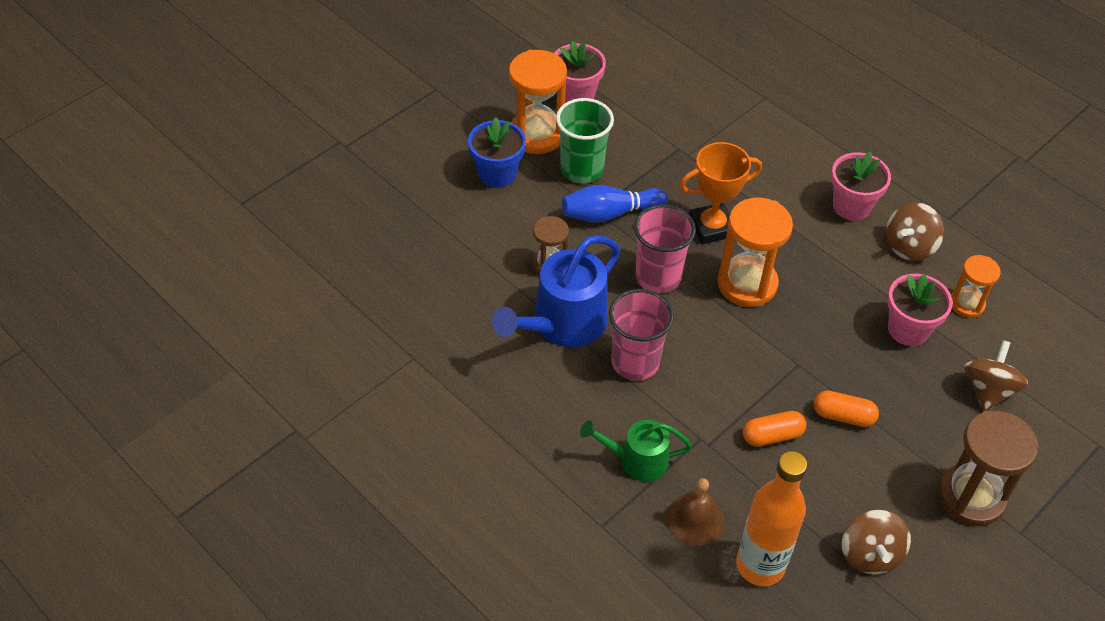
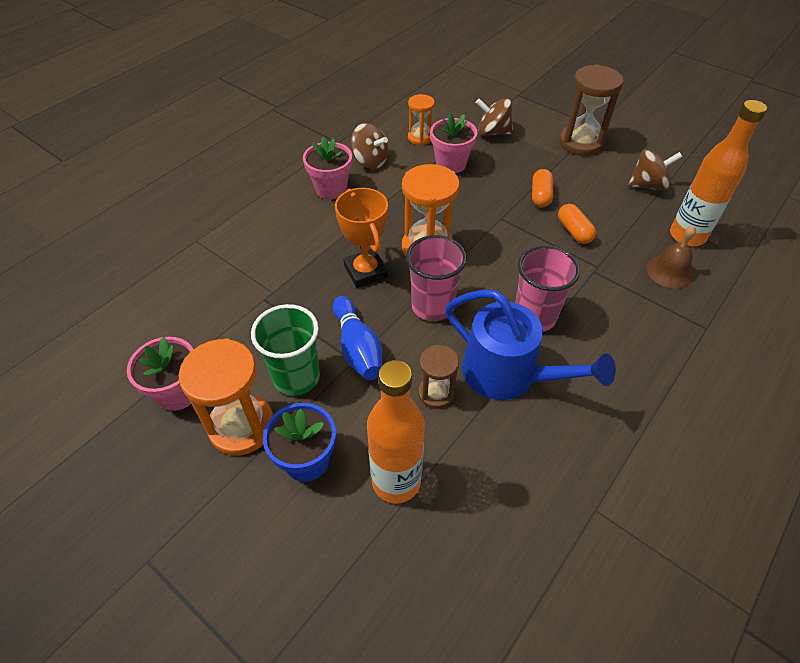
camera: 95 degrees left, 0 degrees up
(467, 228) = (396, 481): none -> orange bottle
(637, 460) = (633, 309): green watering can -> none

